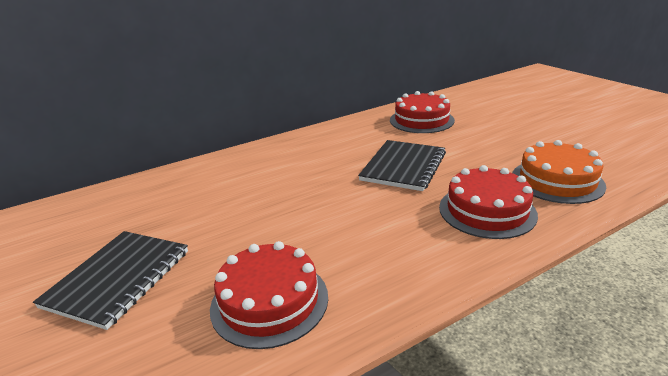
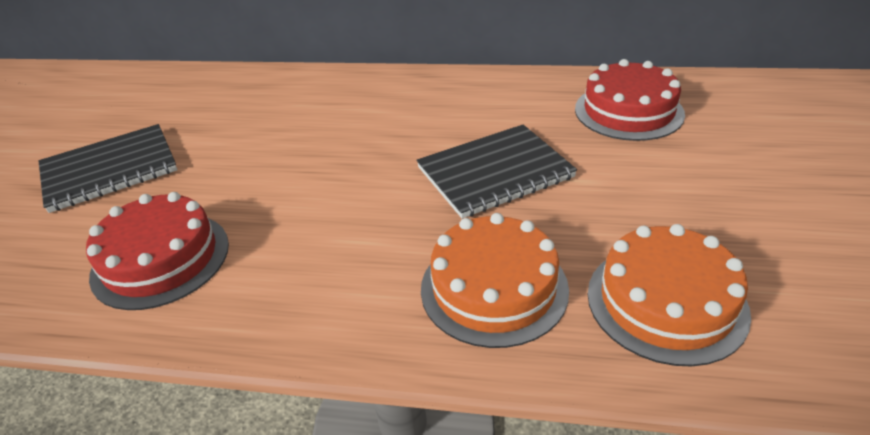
camera: 40 degrees right, 10 degrees up
(487, 210) = (494, 288): red cake -> orange cake

